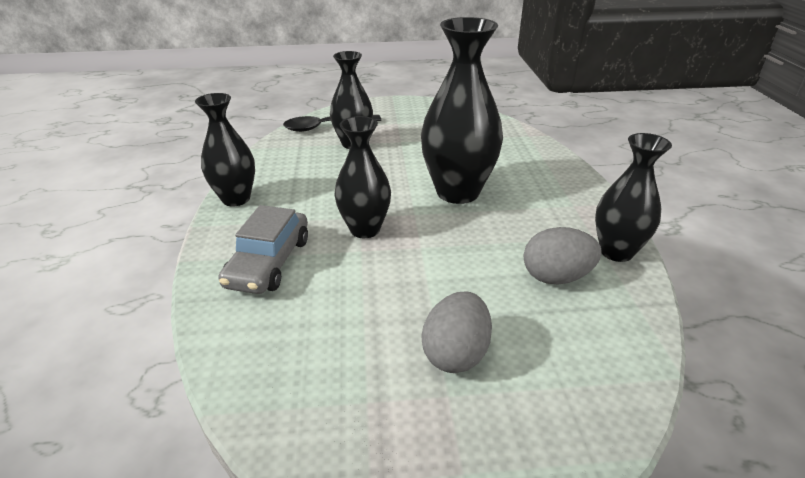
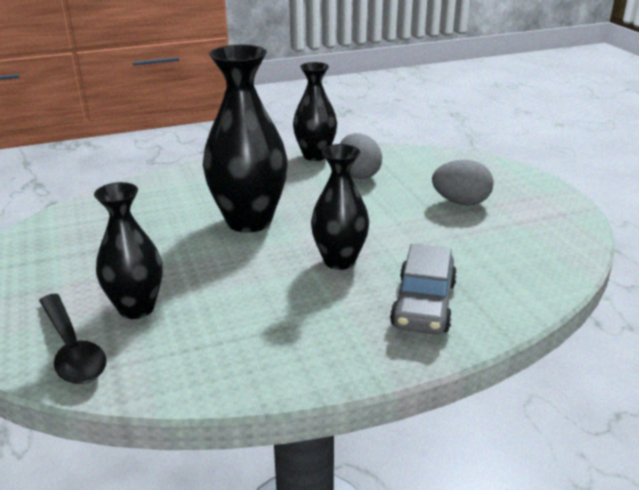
camera: 105 degrees left, 5 degrees down
(236, 199) = (318, 371): black vase -> none
(269, 262) = (424, 304): grey car -> grey car turned 105 degrees clockwise

